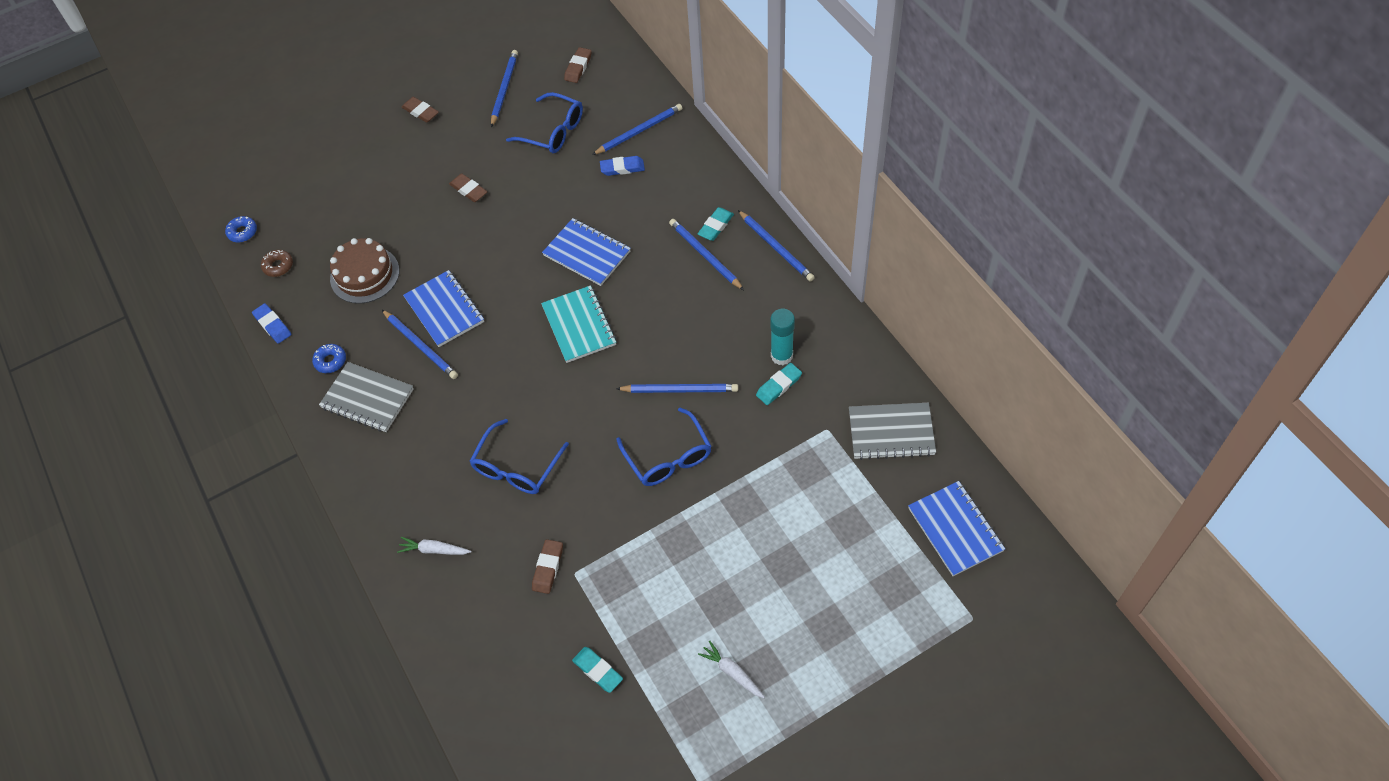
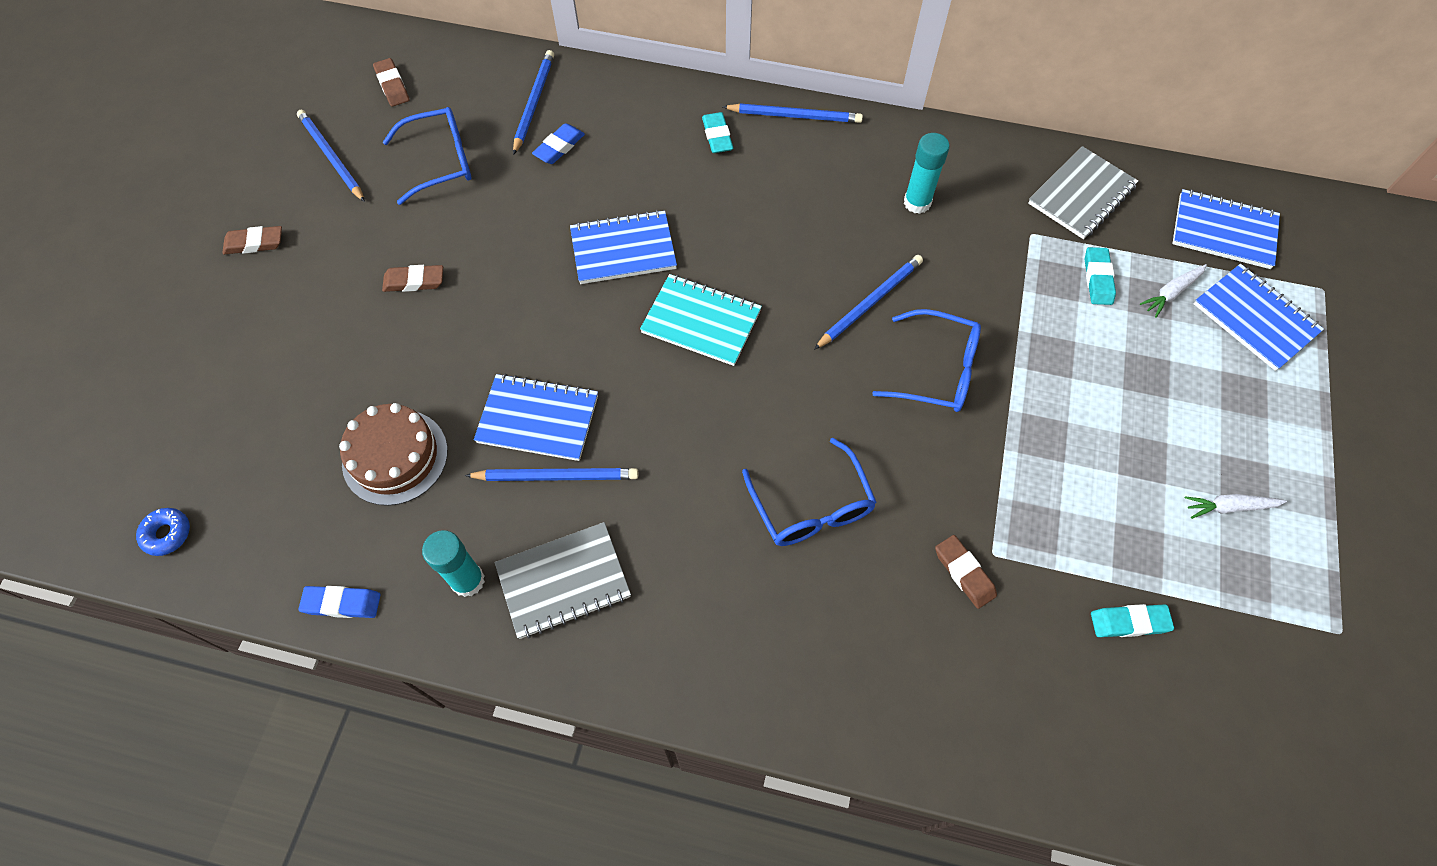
camera: 50 degrees left, 5 degrees up
(278, 266) = (267, 533): brown donut -> none
(330, 361) = (468, 580): blue donut -> turquoise glue stick
(434, 550) = (834, 666): white carrot -> white carrot (1171, 293)
(705, 255) = (740, 168): blue pencil -> none
(778, 386) = (947, 230): turquoise eraser -> turquoise eraser (1097, 279)
(899, 594) = (1255, 319): none -> blue notebook

